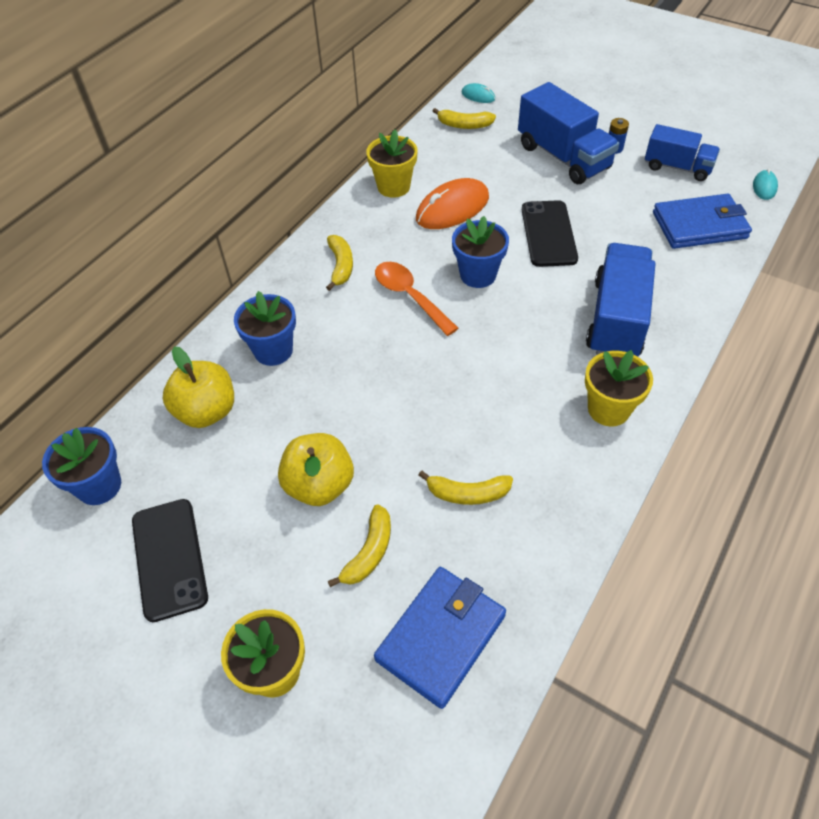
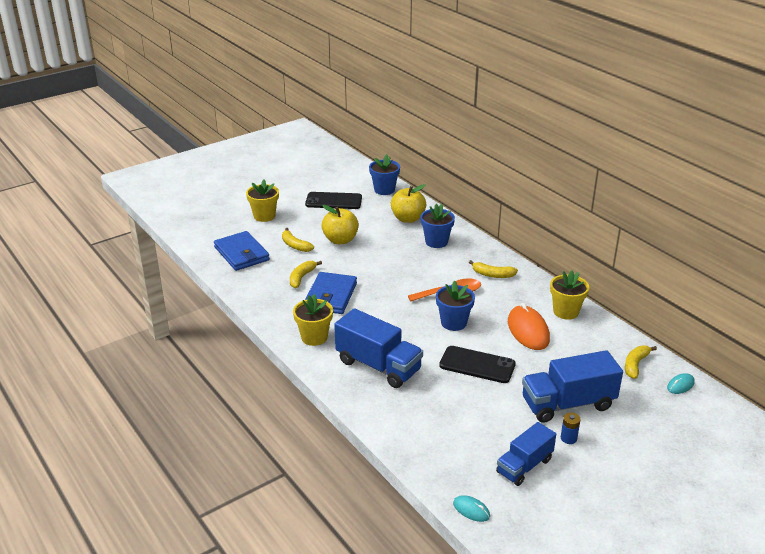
camera: 110 degrees right, 20 degrees down
(699, 225) = (444, 445): blue wallet -> blue wallet (330, 296)

